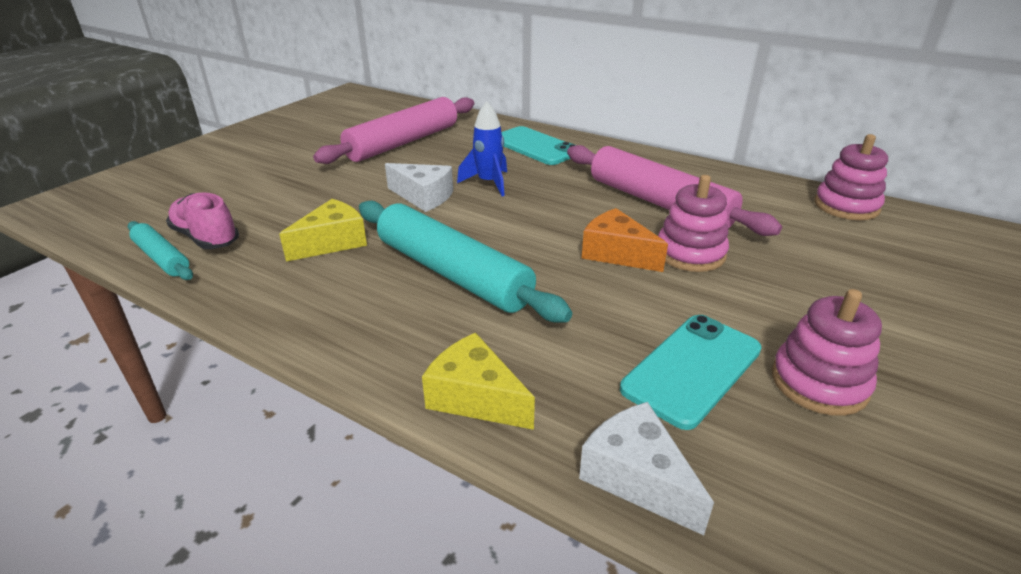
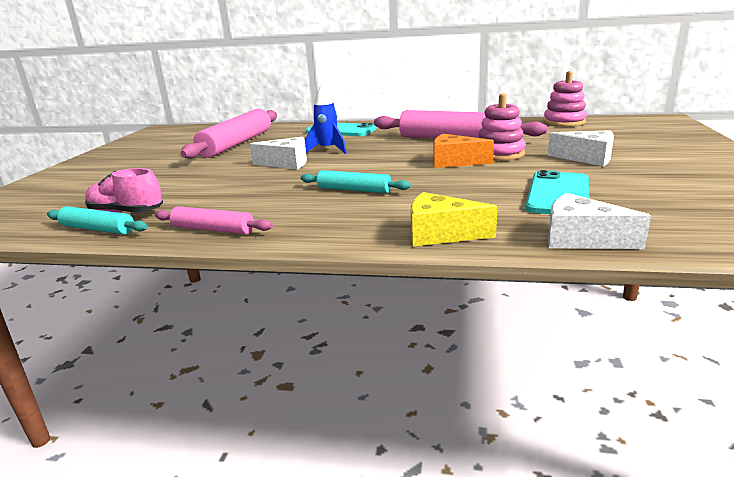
camera: 20 degrees left, 10 degrees down
(257, 297) = (213, 229): none -> pink rolling pin
(332, 242) = (242, 194): yellow cheese -> none
(452, 273) = (354, 190): turquoise rolling pin -> turquoise rolling pin, size x0.52
(805, 301) = (587, 158): none -> white cheese
(819, 382) = (632, 184): pink stacking toy -> none

